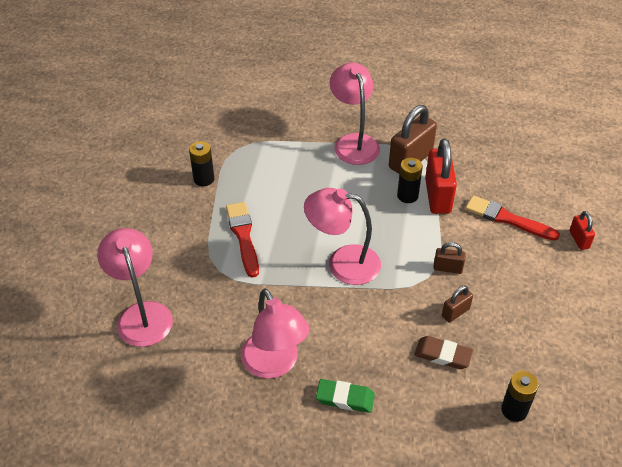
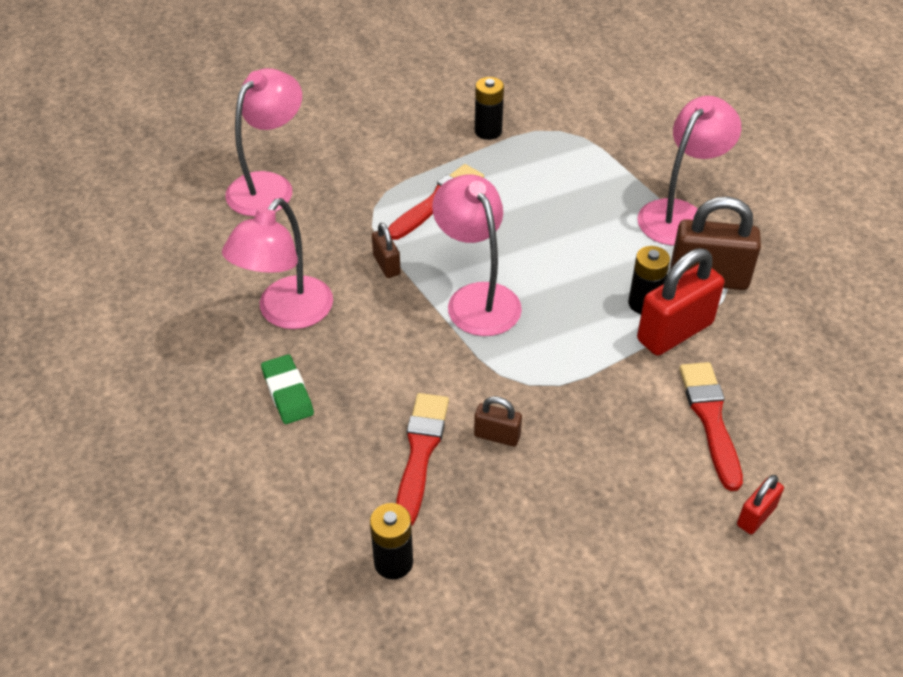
camera: 55 degrees right, 0 degrees up
(443, 355) = (420, 453): brown eraser -> red brush
(447, 268) = (562, 396): brown padlock -> brown padlock (386, 265)

